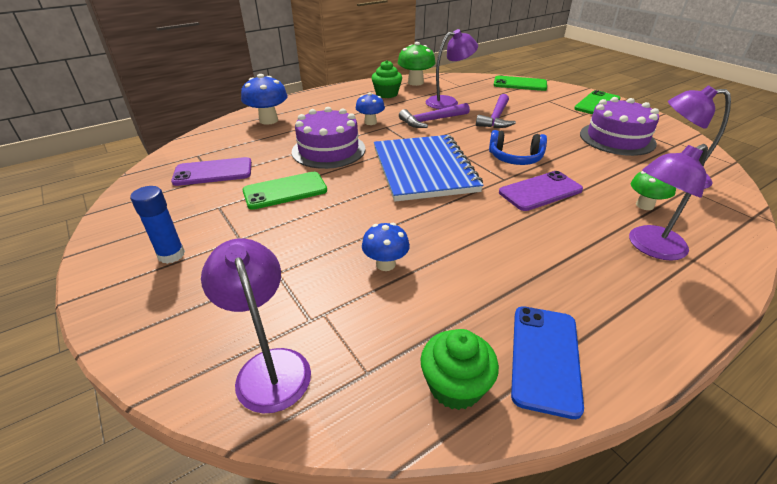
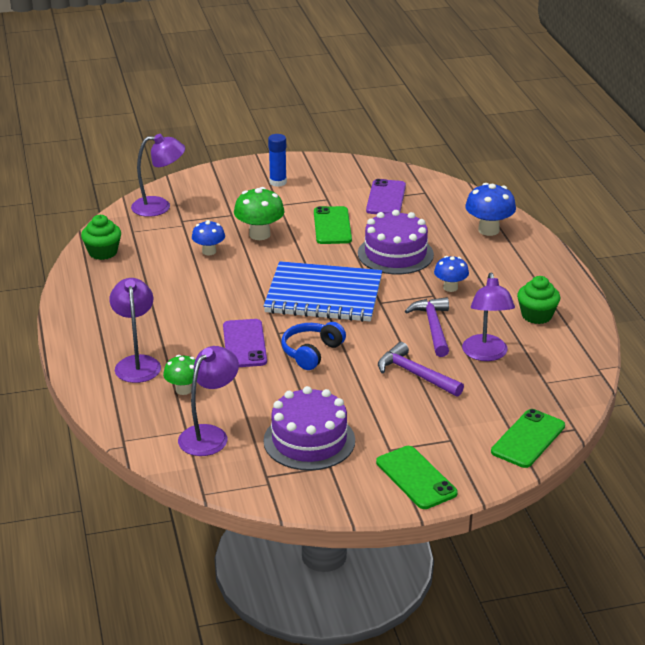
camera: 110 degrees right, 5 degrees down
(415, 82) = (573, 347): green mushroom -> green mushroom (259, 234)
(545, 358) = (93, 283): blue phone -> none

